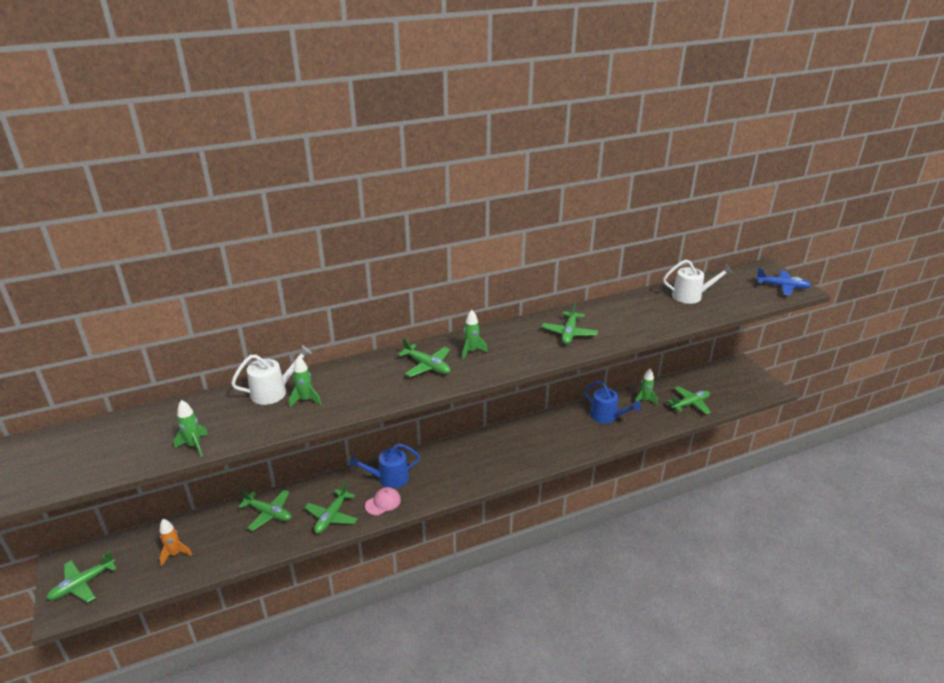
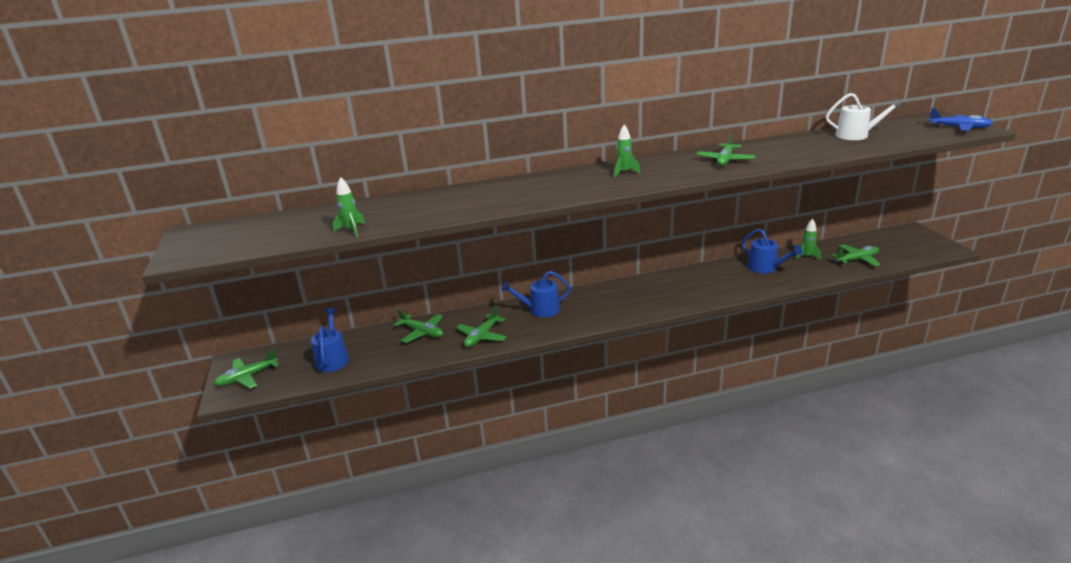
camera: 10 degrees right, 5 degrees down
(175, 554) = (332, 359): orange rocket -> blue watering can
(273, 392) = (429, 198): white watering can -> none
(305, 400) = (458, 203): green rocket -> none
(383, 502) = (532, 327): pink cap -> none
(427, 366) = (579, 182): green plane -> none

